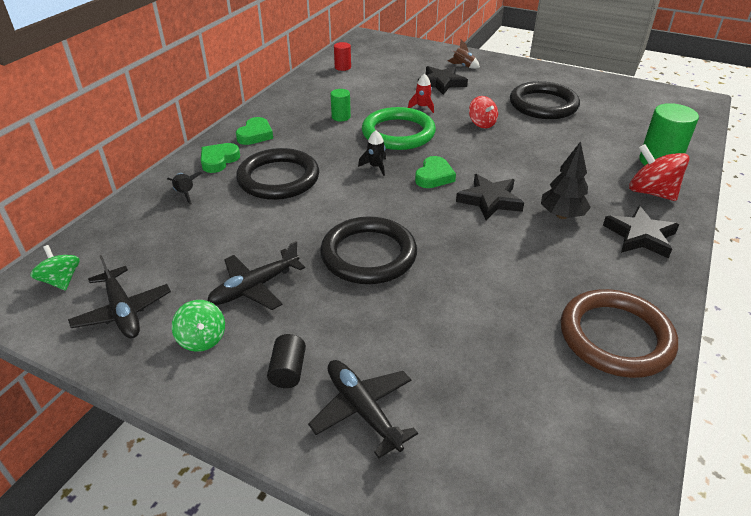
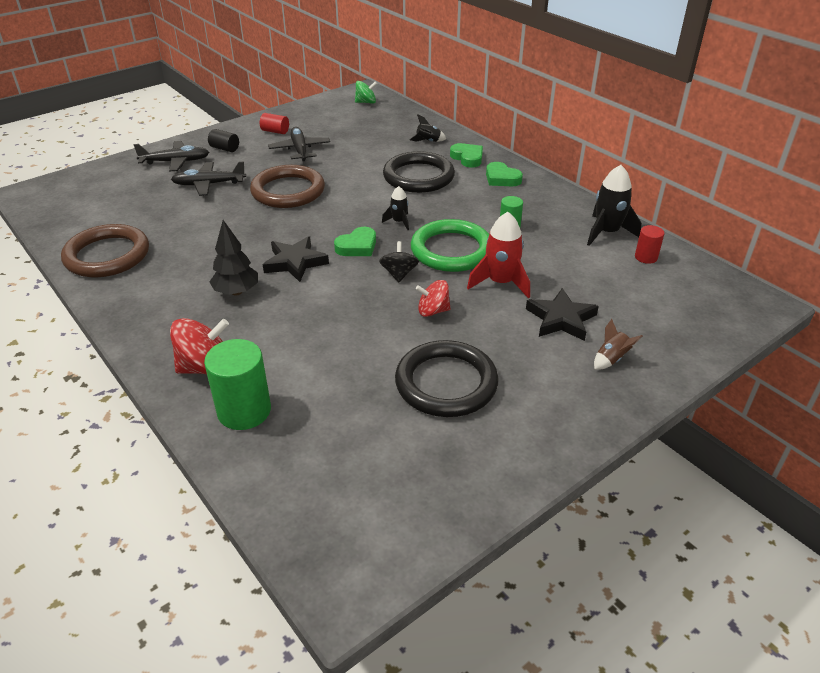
camera: 115 degrees right, 0 degrees up
(122, 311) = (321, 115): black plane -> black plane (209, 184)
(202, 339) = (275, 131): green spinning top -> red cylinder
(319, 82) = (607, 232): none -> black rocket
(368, 255) = (288, 191): black ring -> brown ring
(422, 107) = (500, 283): red rocket -> red rocket, size x1.81
(434, 176) = (357, 246): green heart -> green heart turned 90 degrees counterclockwise
(453, 147) = (399, 274): none -> black spinning top
(640, 236) = (166, 322): black star -> none

